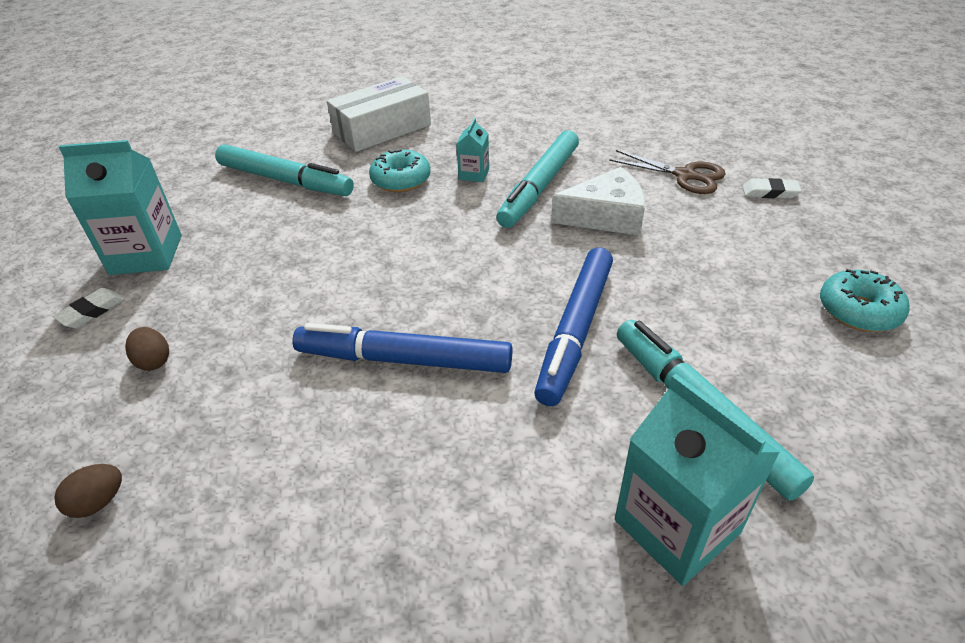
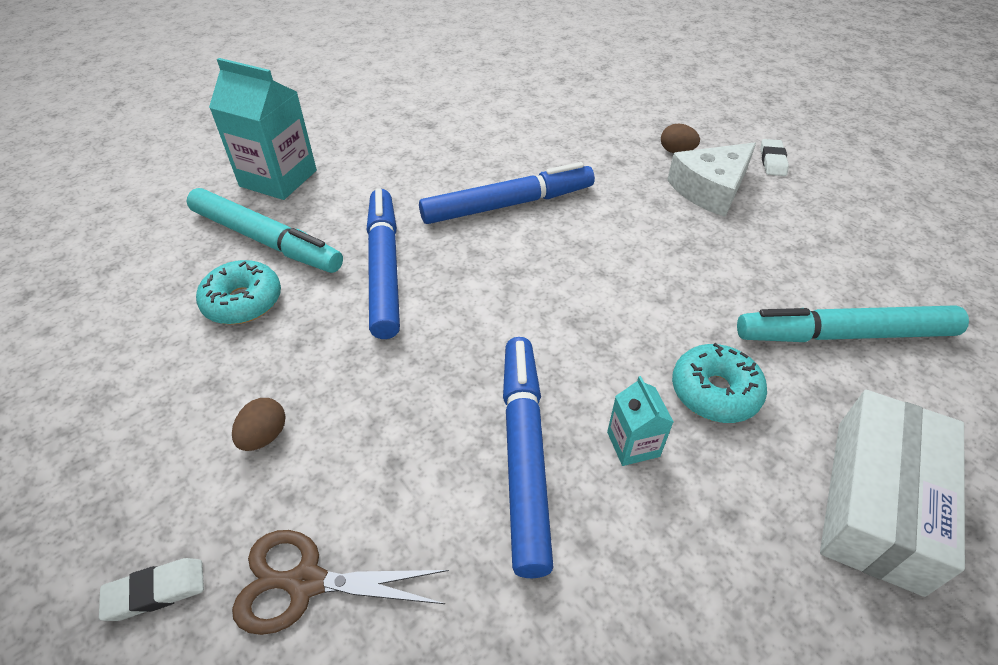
camera: 150 degrees right, 5 degrees up
(98, 502) = (601, 100): brown egg -> brown egg (264, 436)
(146, 254) = (818, 208): turquoise carton -> none
(539, 187) = (524, 454): turquoise marker -> blue marker
(606, 216) = (407, 428): white cheese -> white cheese (710, 189)
(858, 311) = (93, 384): turquoise donut -> turquoise donut (243, 302)

